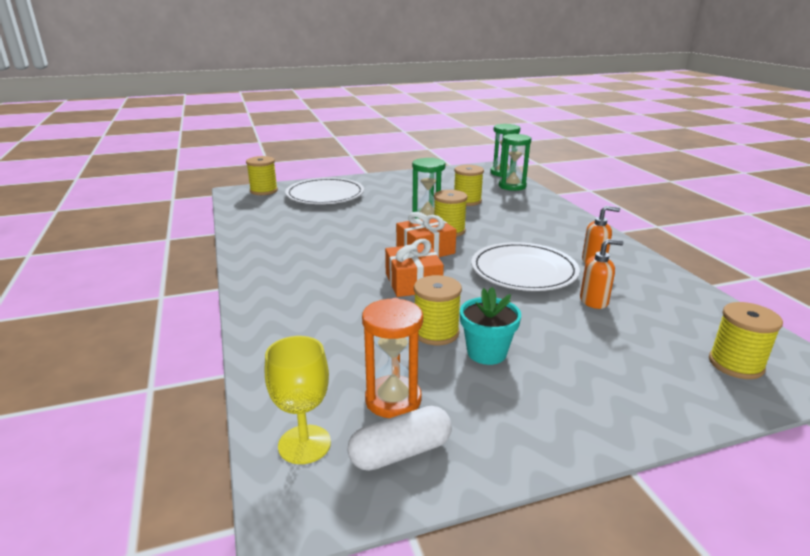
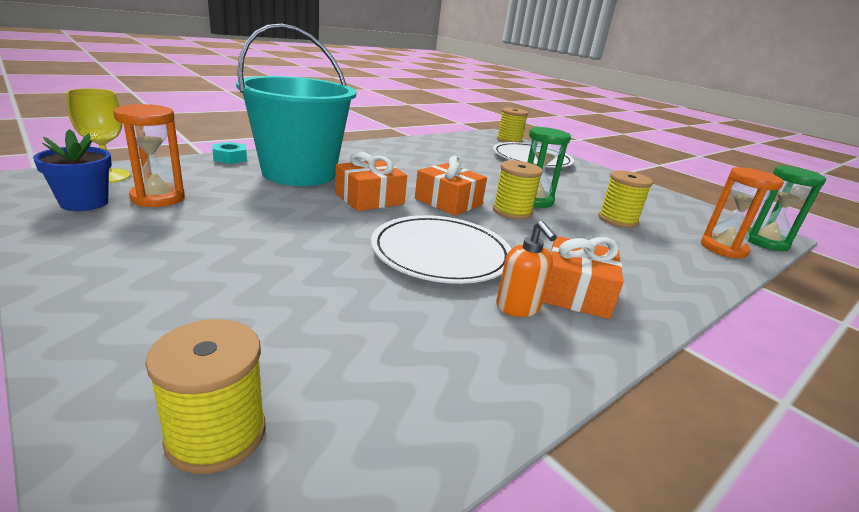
camera: 65 degrees right, 0 degrees up
(260, 351) = (230, 158): none -> turquoise nut
(332, 310) = (299, 173): none -> turquoise bucket
(401, 452) = (84, 203): white capsule -> blue flower pot
(436, 333) = (271, 210): yellow spool -> none
(486, 353) = (236, 232): turquoise flower pot -> none
(512, 186) = (723, 248): green hourglass -> orange hourglass
(573, 241) = (575, 292): none -> orange gift
(594, 301) = (383, 301): orange soap dispenser -> none

